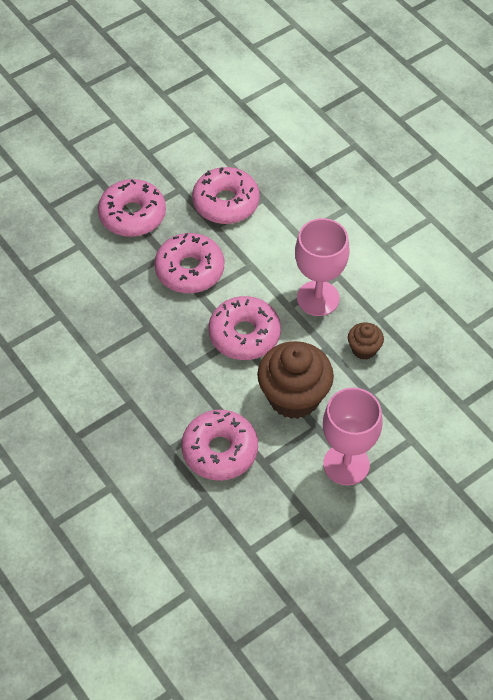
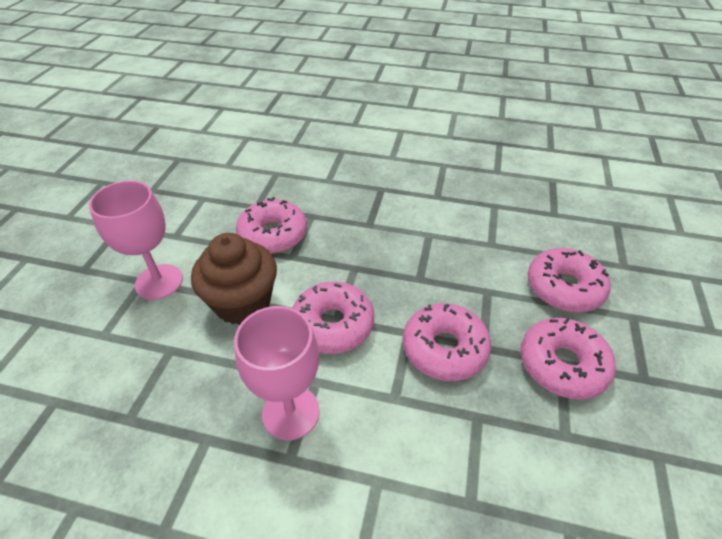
camera: 140 degrees right, 10 degrees down
(226, 203) = (501, 458): pink donut -> pink donut (564, 288)
(364, 349) = (200, 389): brown cupcake -> none

